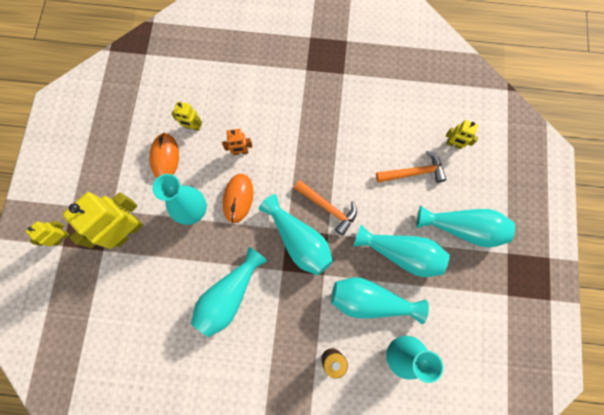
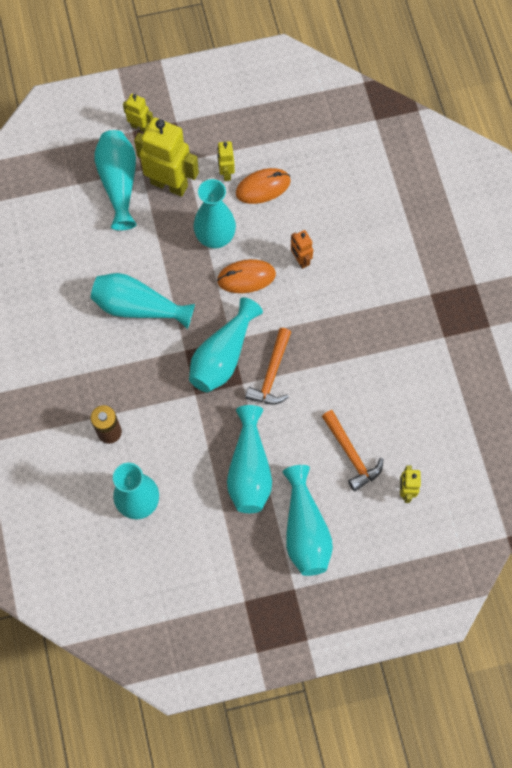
camera: 70 degrees right, 5 degrees down
(192, 127) = (309, 201): yellow robot -> yellow robot (226, 173)
(370, 301) = (184, 452): turquoise vase -> turquoise vase (119, 183)

